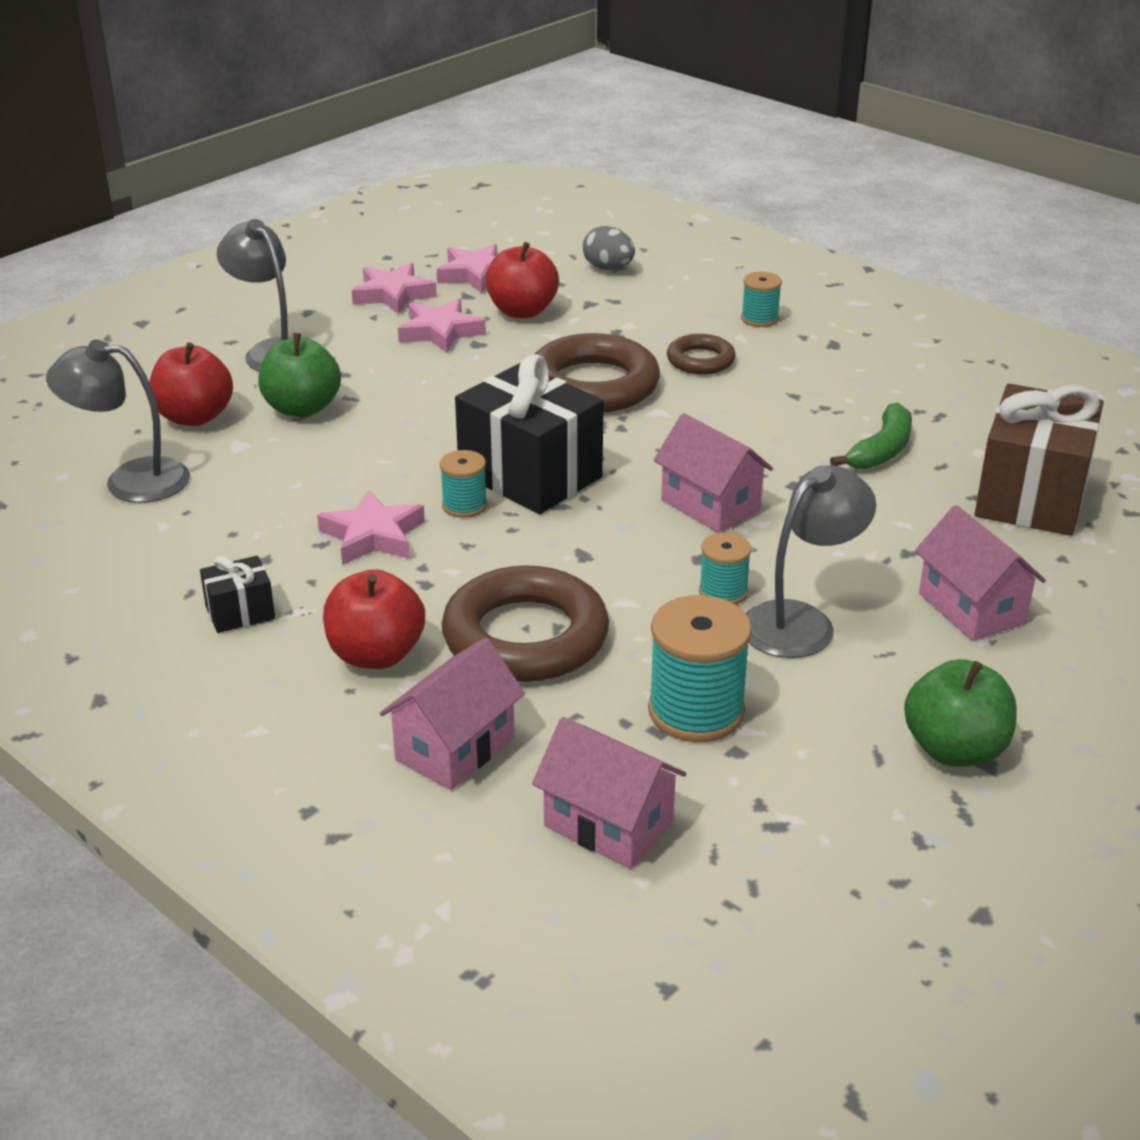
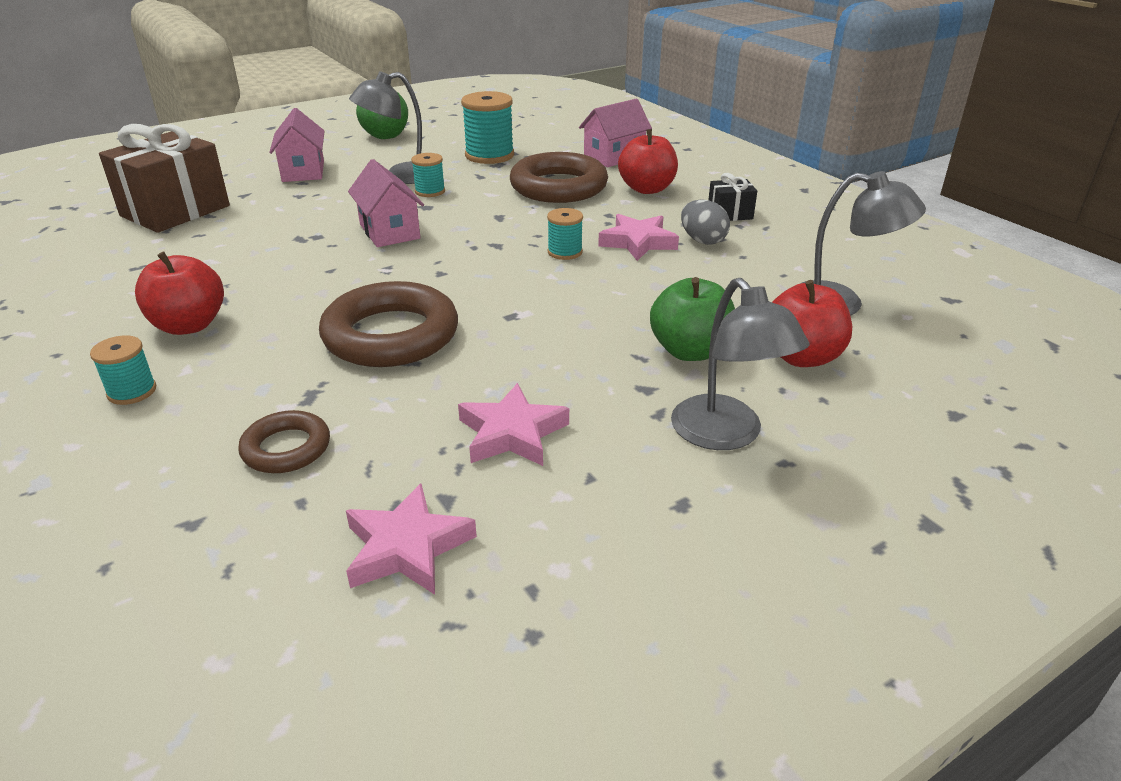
camera: 165 degrees left, 0 degrees up
(393, 294) = (550, 520): pink star -> none
(522, 311) = (391, 452): red apple -> red apple (189, 325)
(530, 475) = (504, 265): black gift -> none
(608, 268) = (206, 523): grey egg -> grey egg (702, 240)
(608, 824) = (555, 134): pink house -> none
(700, 360) = (261, 347): brown ring -> brown ring (286, 448)
(881, 450) = (223, 249): green banana -> none

